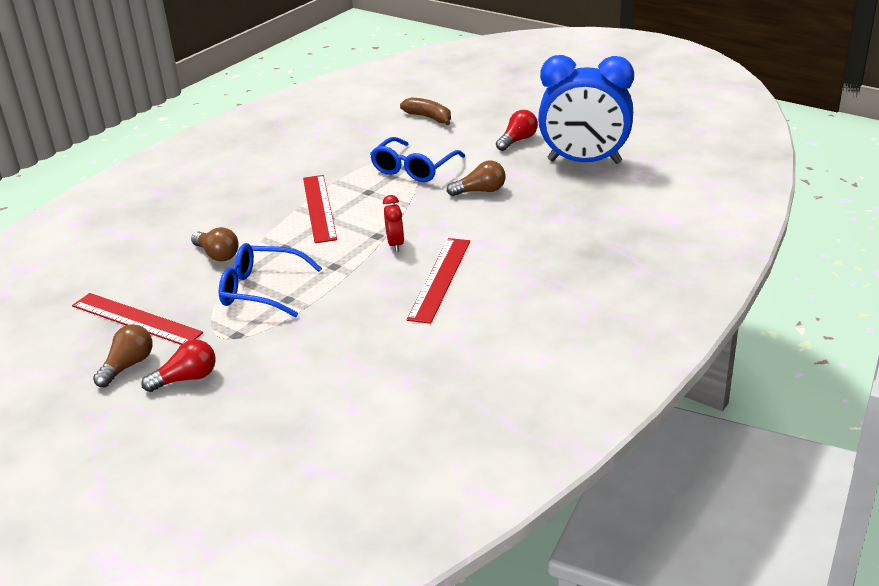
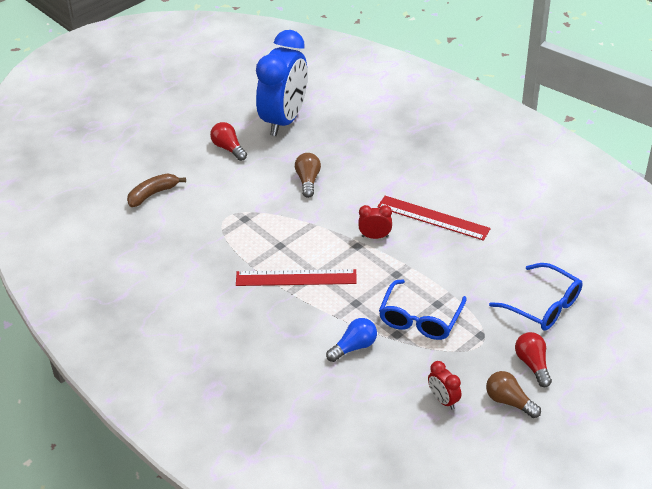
camera: 80 degrees left, 10 degrees up
(136, 319) = (443, 400): red ruler -> red clock
(217, 255) = (354, 347): brown light bulb -> blue light bulb
(413, 169) = (250, 214): blue glasses -> blue glasses (543, 306)

